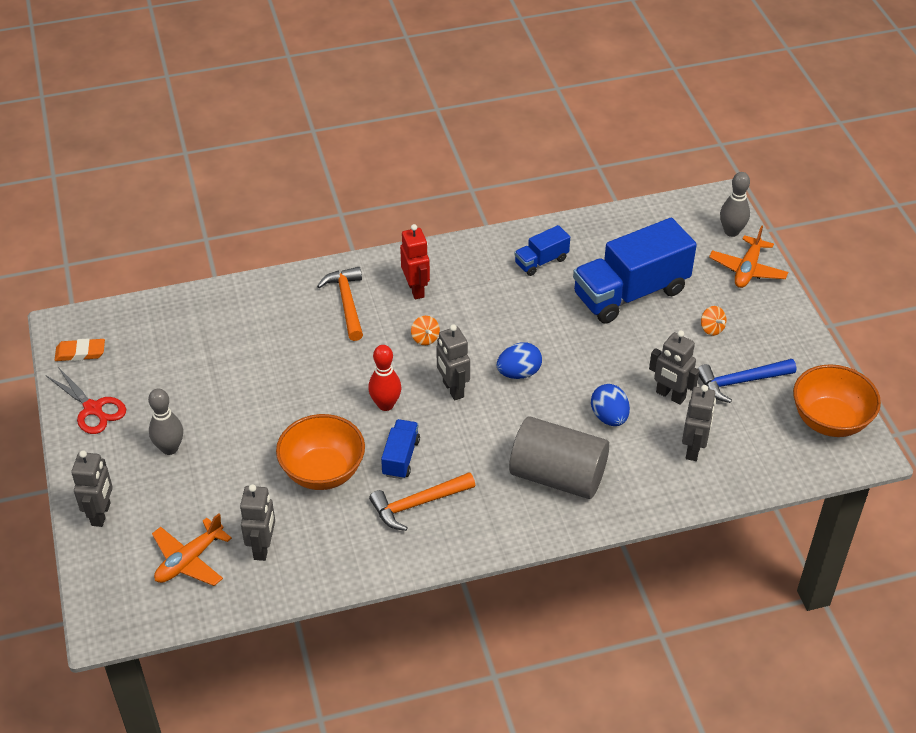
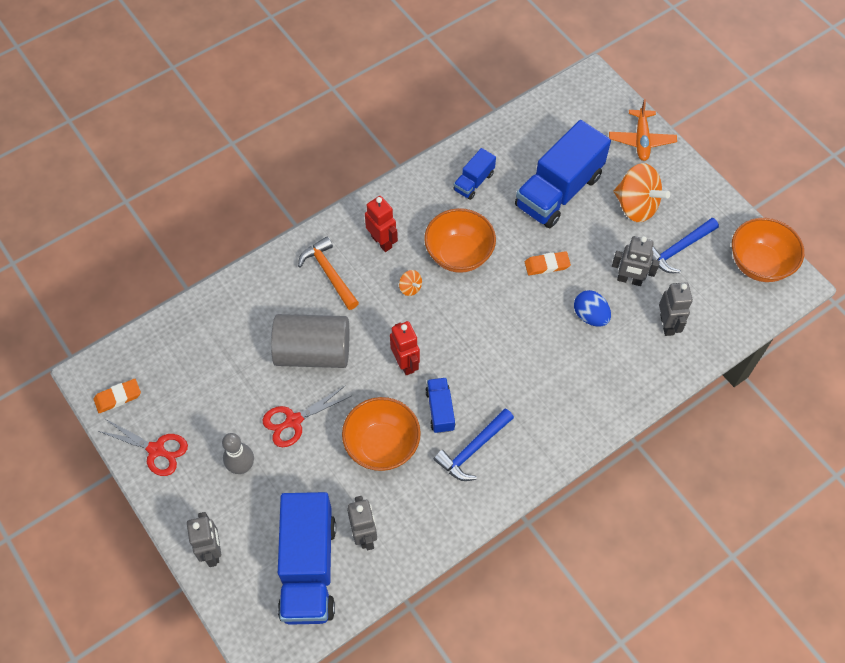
camera: 20 degrees left, 15 degrees up
(189, 560) = (308, 568): orange plane -> blue truck
(243, 423) = (294, 421): none -> red scissors
(385, 405) = (405, 363): red bowling pin -> red robot
(417, 504) = (473, 449): orange hammer -> blue hammer
(452, 389) = (454, 330): grey robot -> none
(492, 322) = (459, 254): none -> orange bowl
(519, 373) = (501, 297): blue egg -> none
(557, 476) = (572, 385): grey cylinder -> grey cylinder (313, 352)
(584, 357) = (547, 265): none -> orange eraser
(711, 328) = (636, 206): orange spinning top -> orange spinning top, size x2.28
(731, 231) = (614, 107): grey bowling pin -> none

